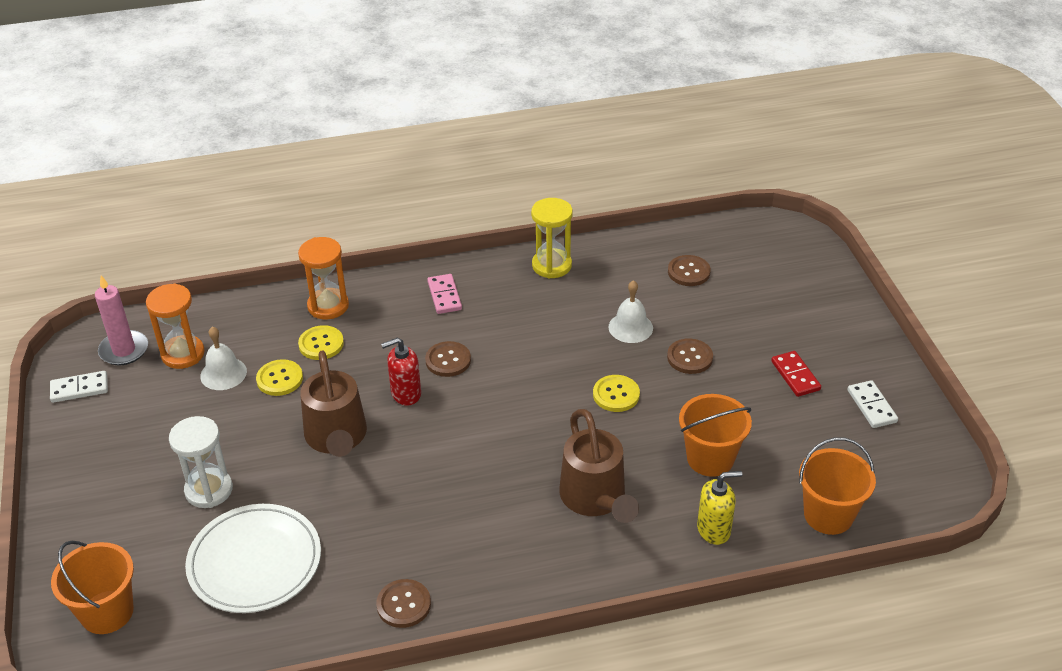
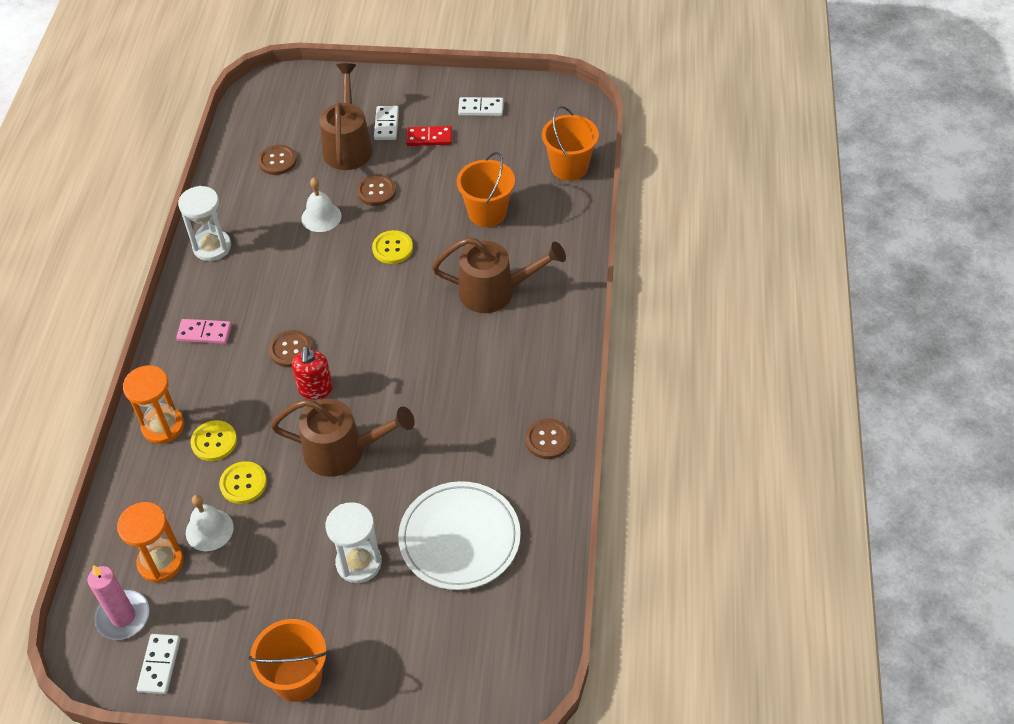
camera: 70 degrees left, 10 degrees up
(107, 612) = (468, 663): orange bucket -> orange bucket (297, 678)
(551, 265) = (212, 247): yellow hourglass -> white hourglass
(714, 530) = (555, 232): yellow soap dispenser -> none
(743, 316) = (348, 145): none -> brown watering can
(792, 336) = (386, 125): none -> white domino

